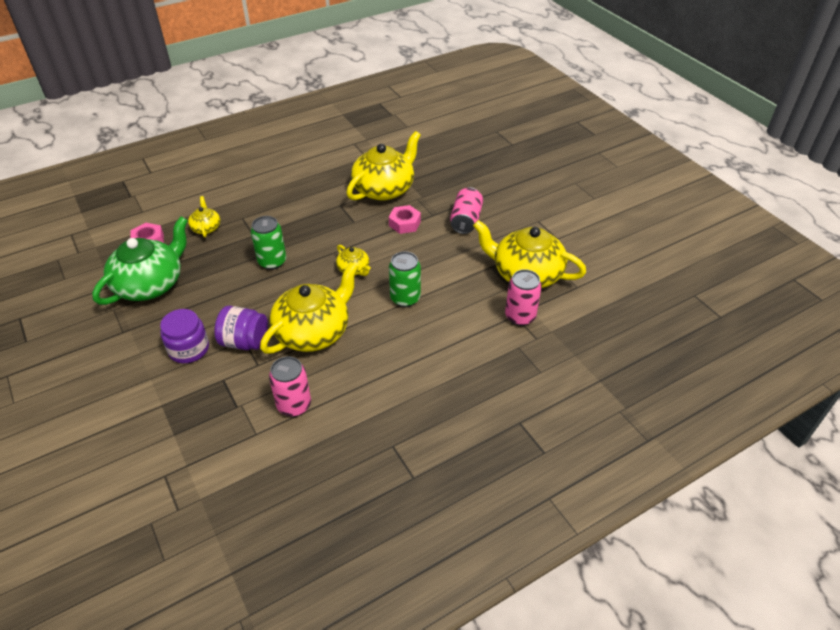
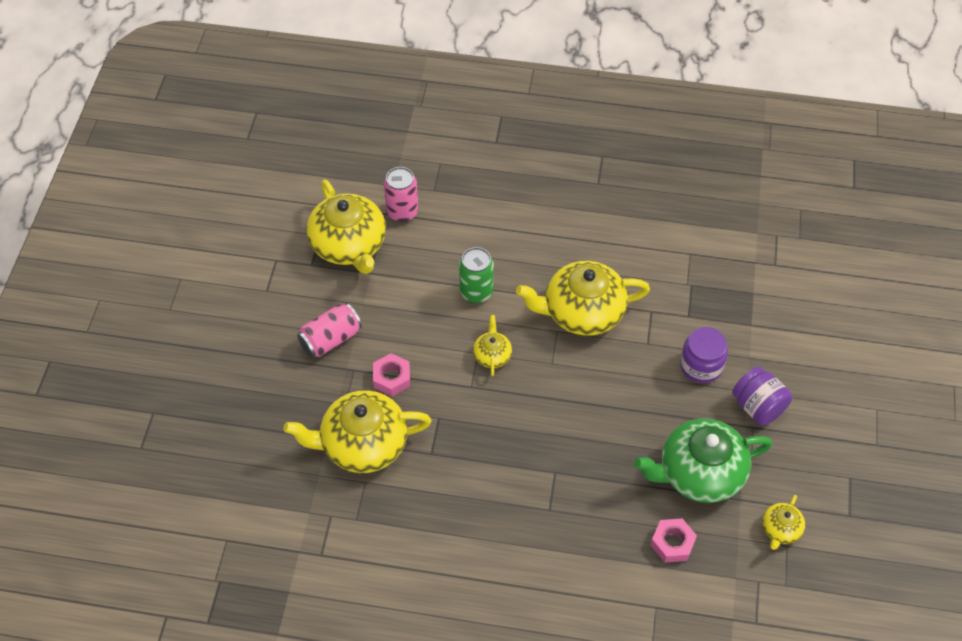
camera: 140 degrees left, 10 degrees up
(206, 227) = (598, 521): yellow teapot -> yellow teapot (780, 529)
(245, 342) = (648, 341): purple jar -> purple jar (758, 407)
(272, 262) = (561, 419): green can -> none
(294, 405) = (646, 257): pink can -> none

